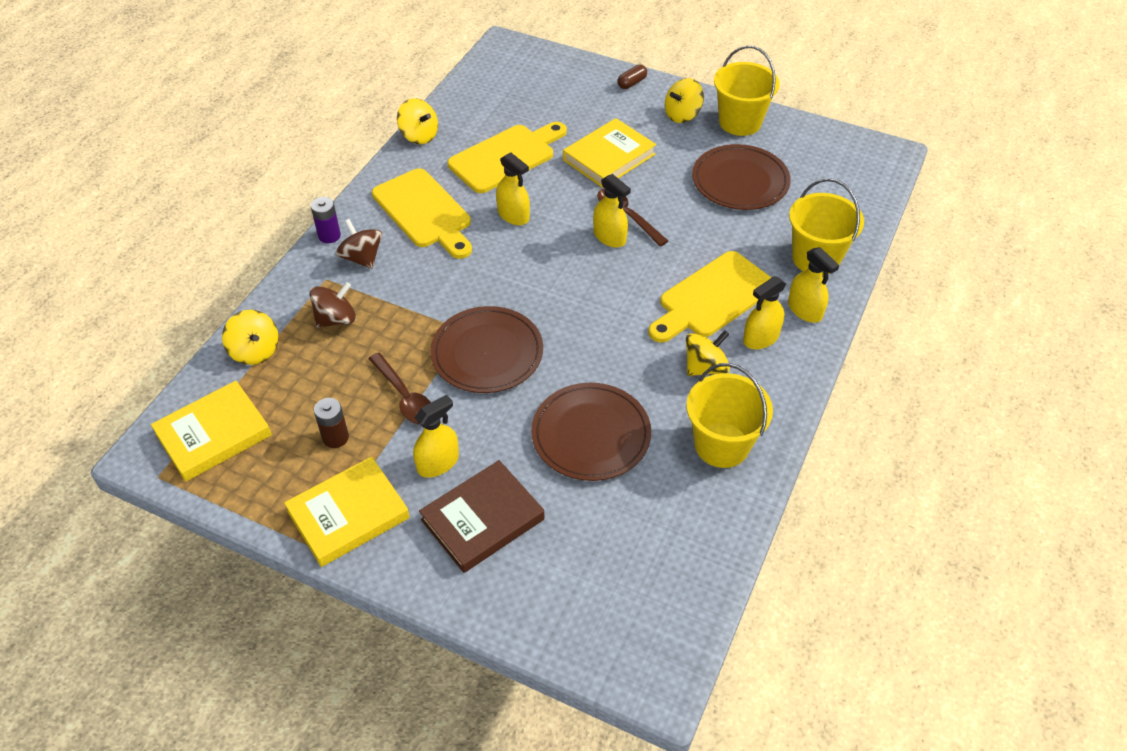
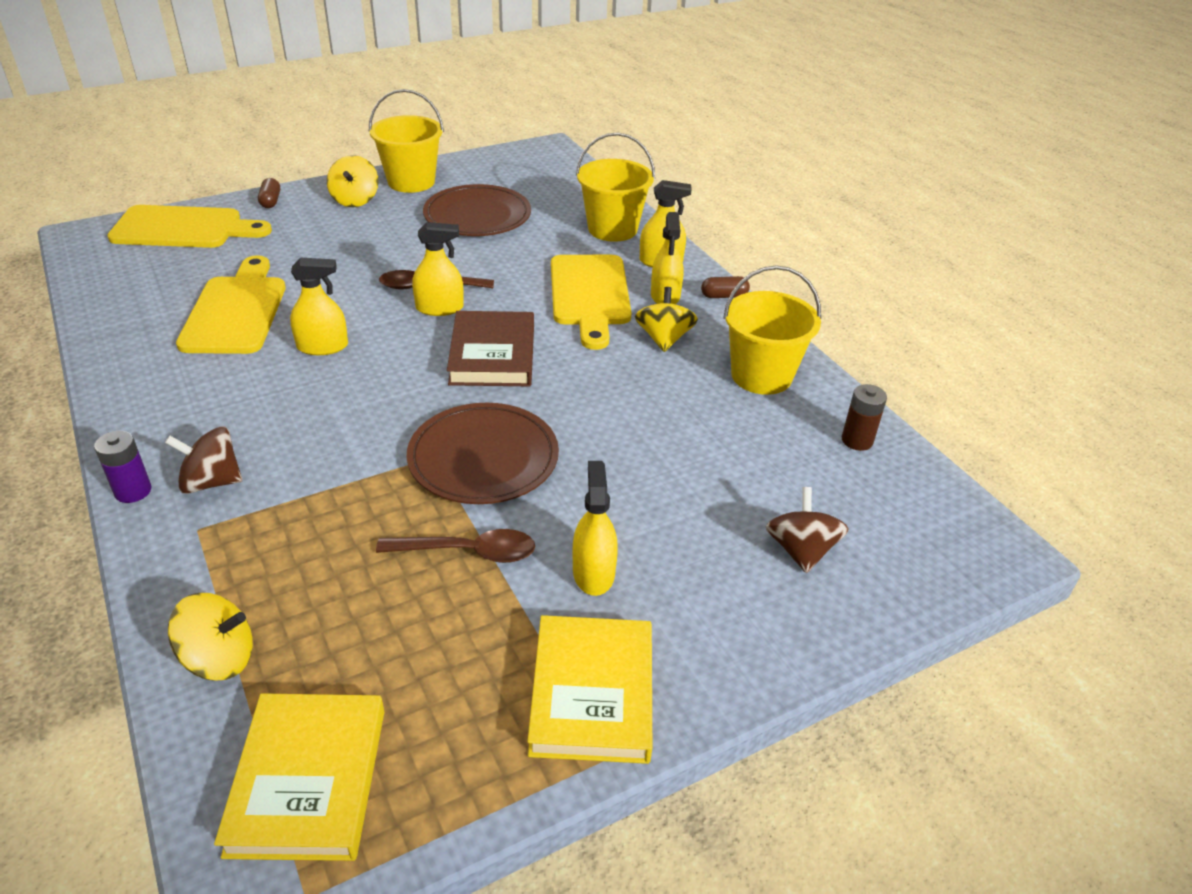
camera: 55 degrees left, 10 degrees down
(335, 437) = (460, 646): brown battery -> brown battery (857, 440)
(336, 319) = (274, 552): brown spinning top -> brown spinning top (801, 550)
(419, 135) = (102, 347): yellow spinning top -> none
(424, 212) = (220, 401): yellow cutting board -> yellow cutting board (184, 228)
(482, 519) = (706, 576): brown book -> brown book (492, 355)
(591, 434) = (670, 443): brown plate -> none
(609, 157) = (340, 258): yellow book -> none
(802, 370) = (724, 296): none -> brown capsule

